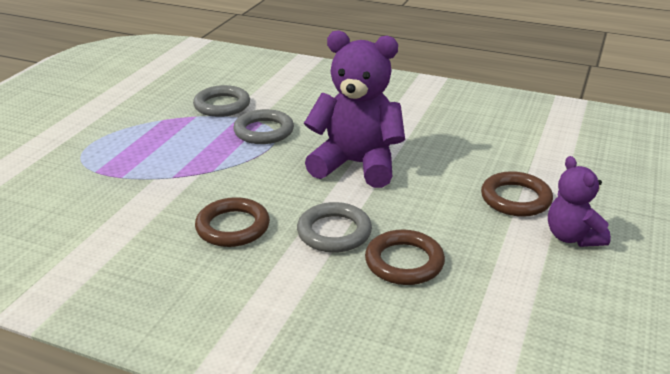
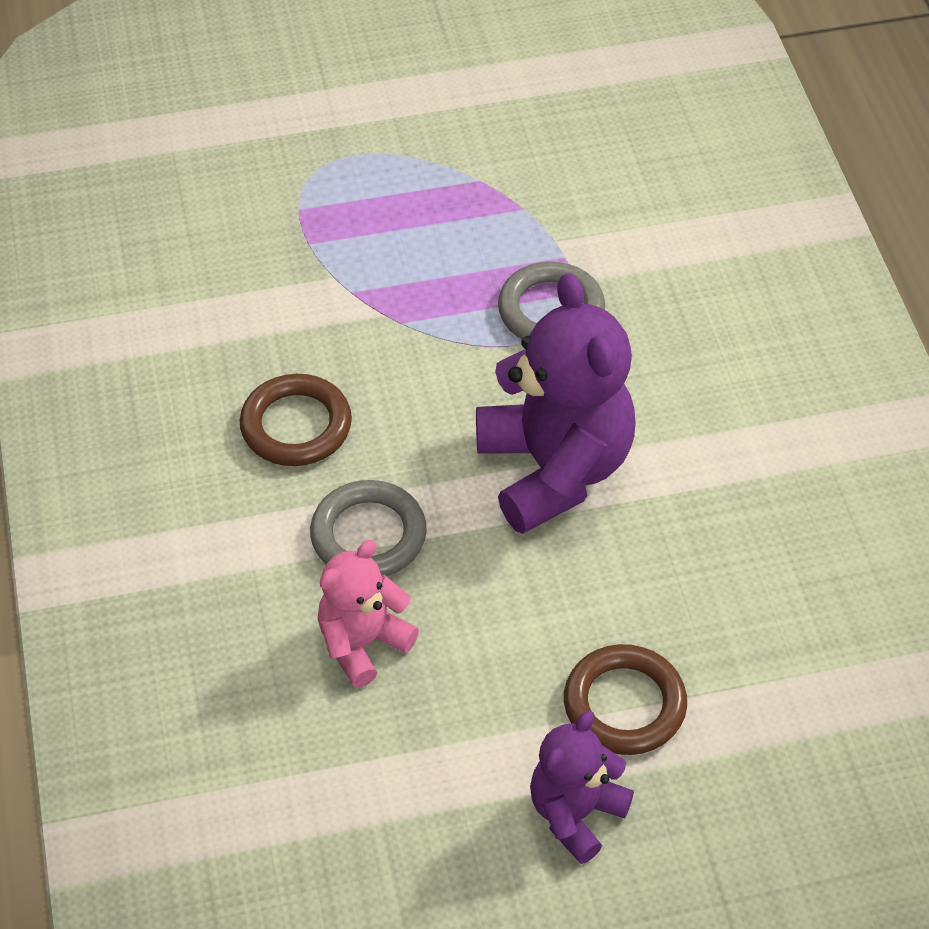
camera: 55 degrees right, 20 degrees up
(222, 105) = (580, 216): grey ring -> none
(404, 262) = (362, 643): brown ring -> pink teddy bear

